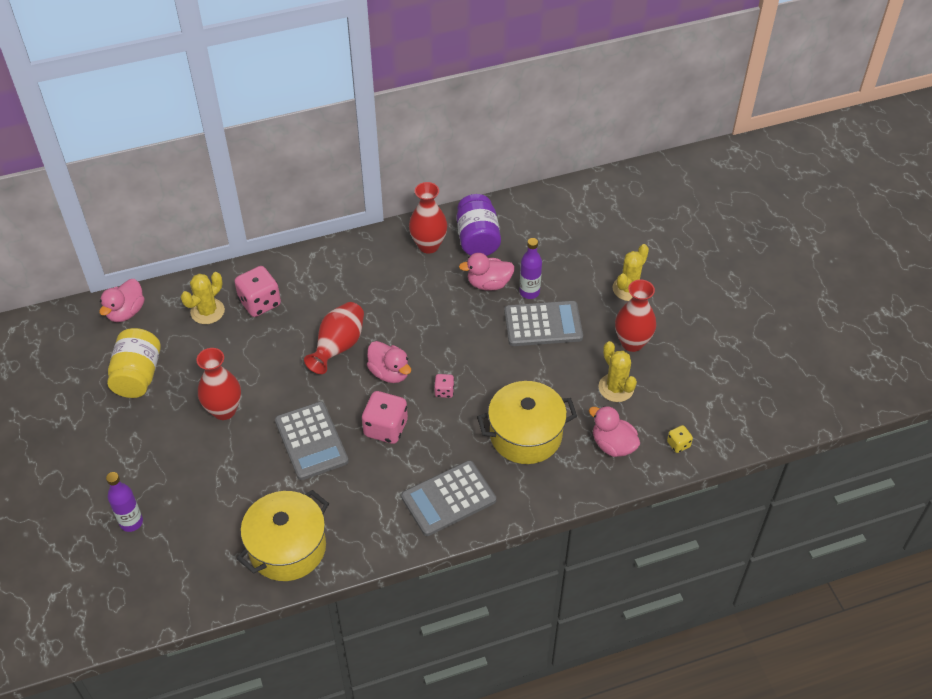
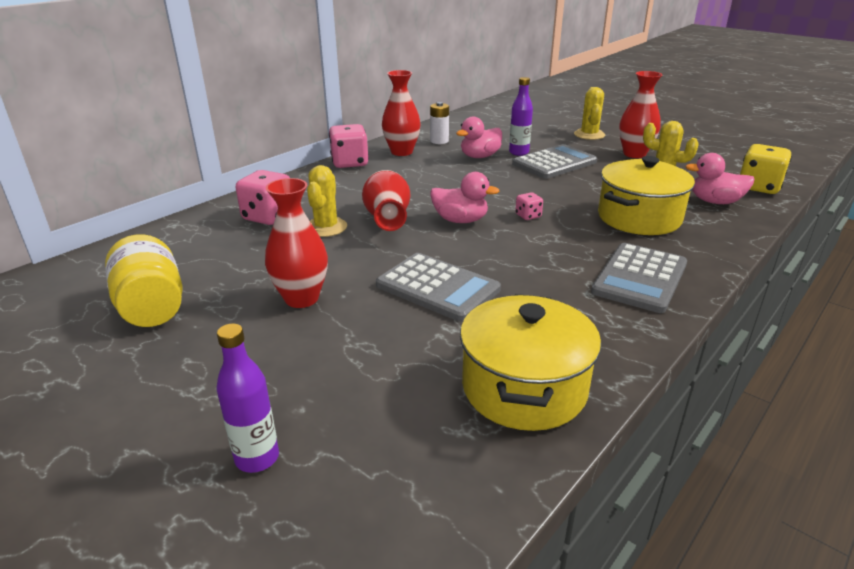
camera: 30 degrees left, 20 degrees down
(126, 312) = (97, 264): pink duck -> none
(207, 311) = (209, 237): yellow cactus -> yellow cactus (326, 227)
(386, 428) = (506, 253): pink dice -> pink dice (350, 163)
(477, 239) = (439, 141): purple jar -> white battery
(678, 444) = (758, 187): yellow dice -> yellow dice, size x1.99

